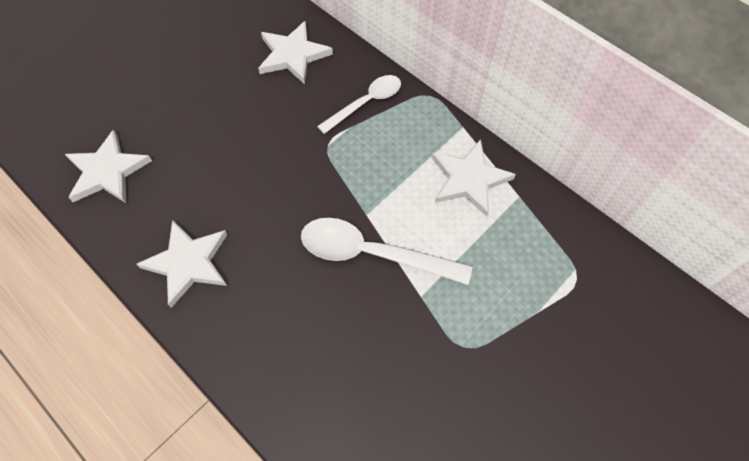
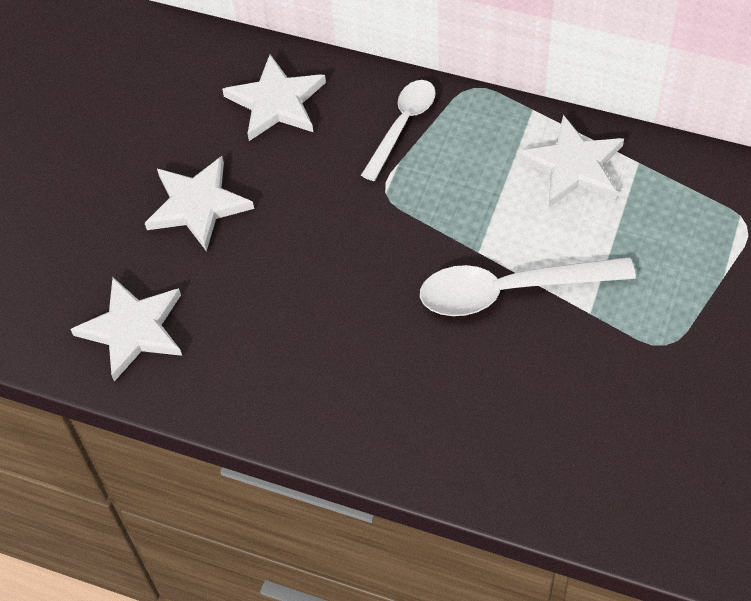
camera: 20 degrees left, 5 degrees down
(188, 263) = (303, 389): white star -> white star (197, 205)

